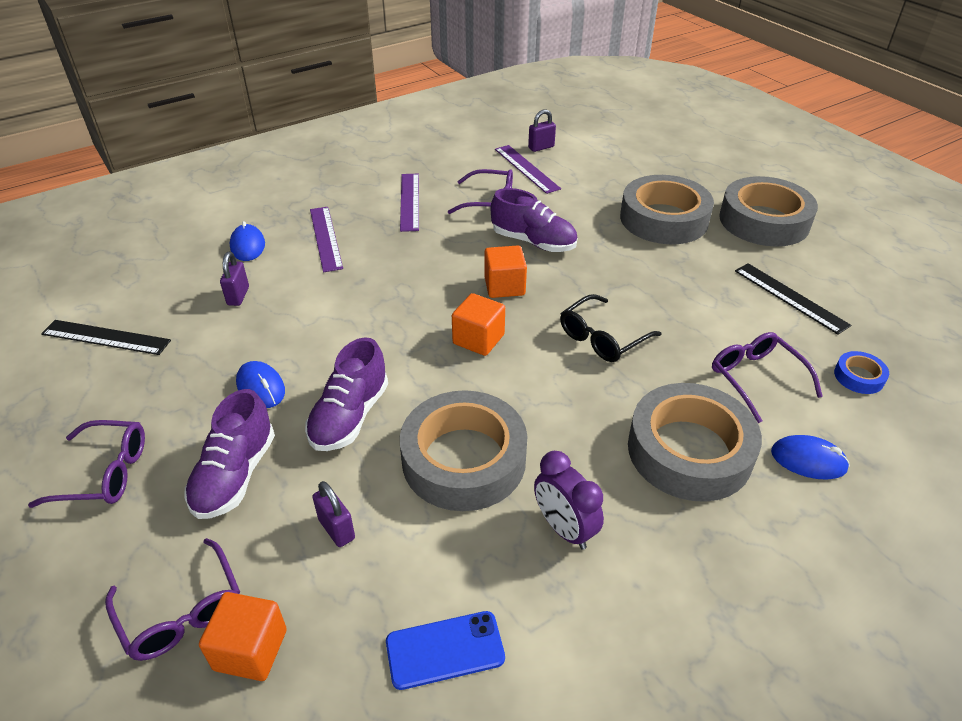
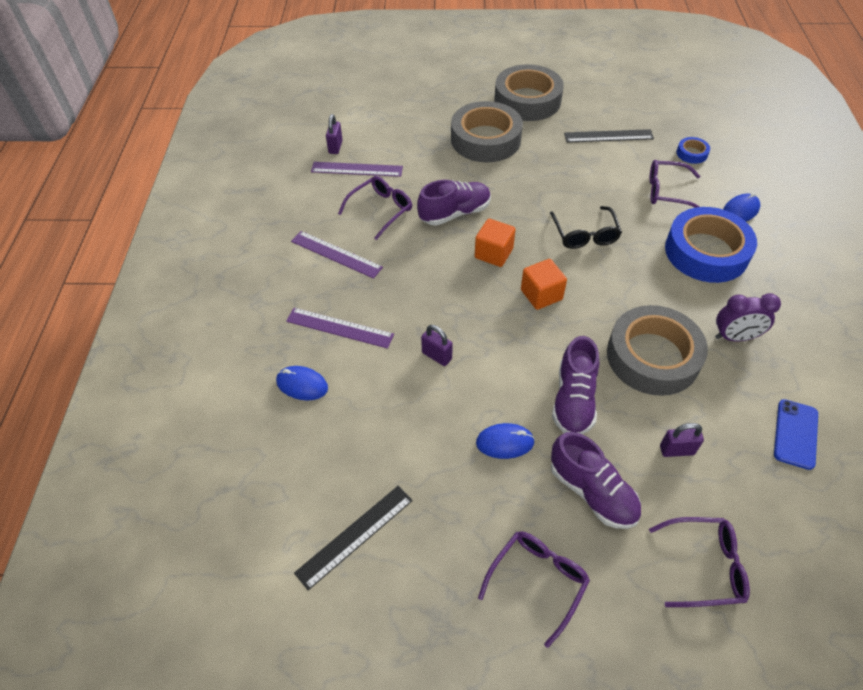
camera: 55 degrees left, 10 degrees up
(238, 296) = (373, 417): purple padlock -> purple padlock (437, 356)
(250, 649) = (753, 535): orange cube -> none
(350, 416) = (573, 400): purple shoe -> purple shoe turned 45 degrees clockwise
(689, 451) = (706, 252): grey tape -> blue tape

